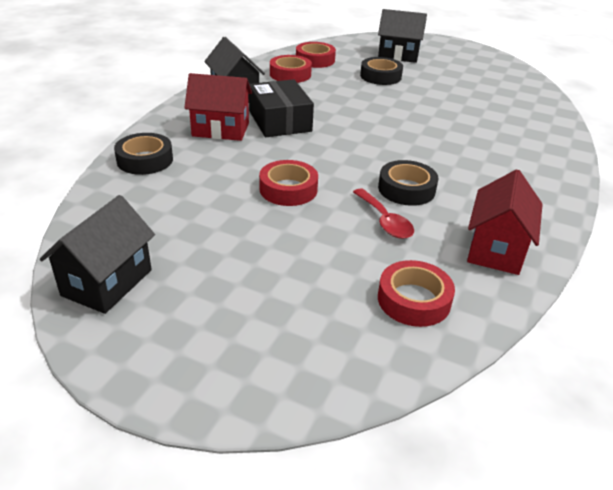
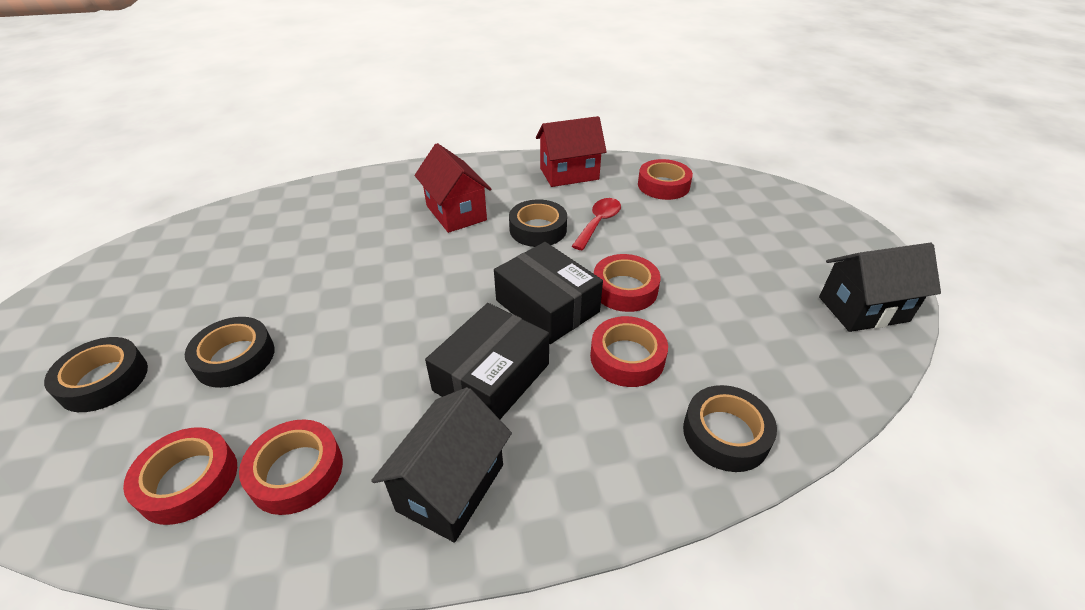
camera: 125 degrees left, 5 degrees up
(220, 129) = (576, 419): red house -> red house (456, 213)
(232, 160) = (627, 357): none -> red tape
(311, 156) = (547, 306): none -> black box
(398, 55) = (104, 380): black house -> black tape

